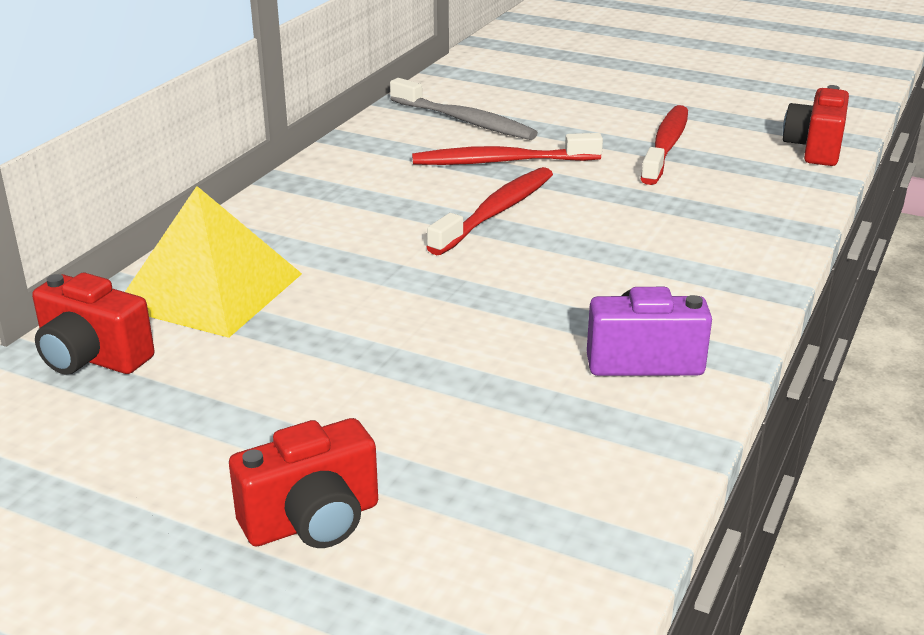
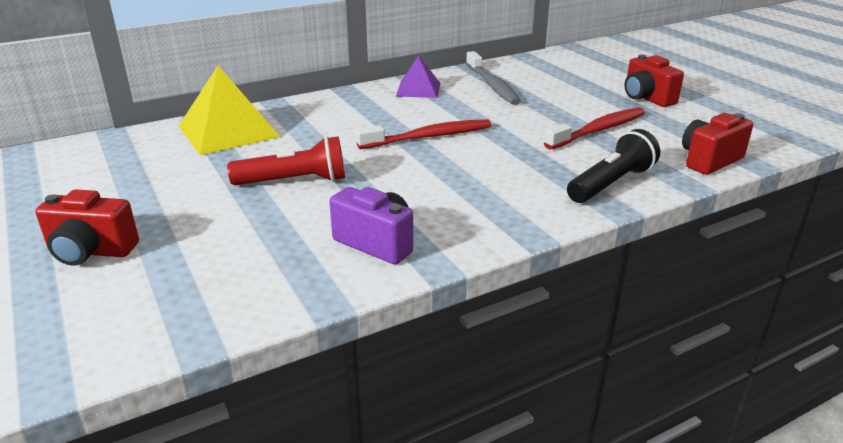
camera: 35 degrees right, 0 degrees up
(92, 358) = (134, 144): red camera -> red camera (646, 98)
(380, 152) = (418, 89): none -> purple pyramid
(425, 325) = (294, 181): none -> red flashlight
(501, 162) = (477, 112): red toothbrush -> none
(766, 205) = (611, 184): none -> black flashlight

